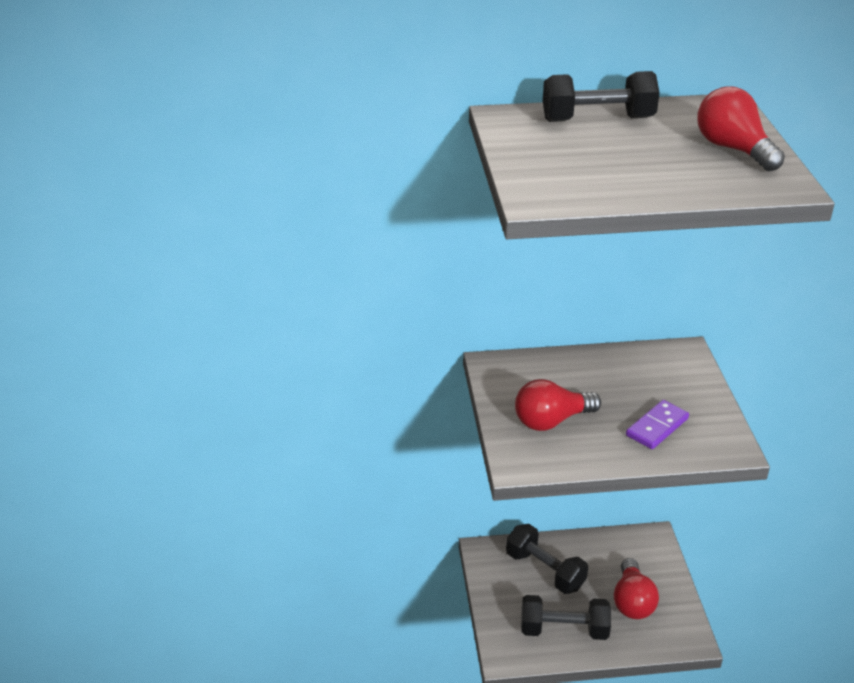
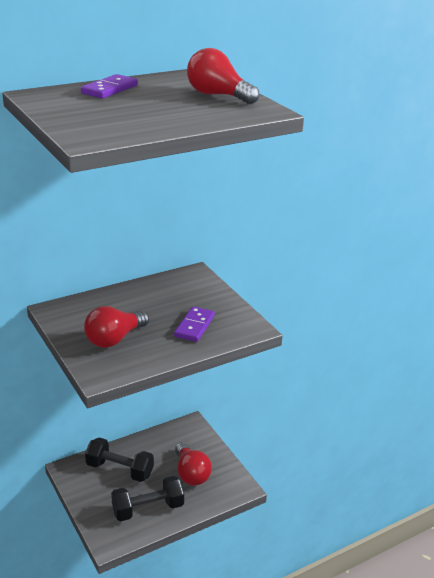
camera: 25 degrees left, 5 degrees down
(597, 119) = (109, 89): black dumbbell -> purple domino

